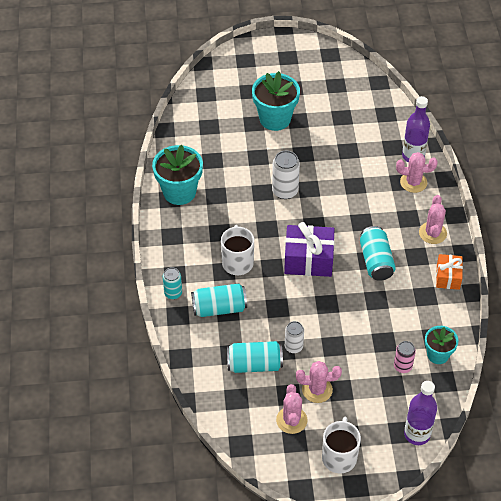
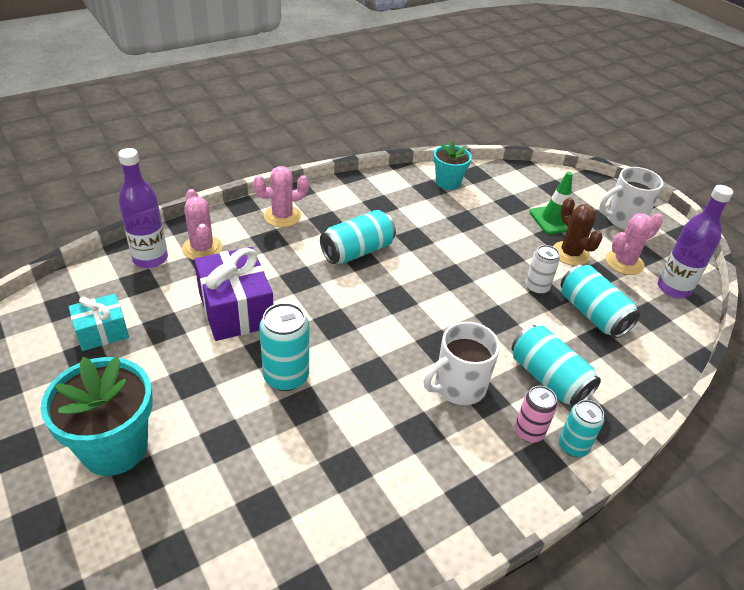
camera: 120 degrees left, 10 degrees down
(179, 192) = (369, 533): turquoise flower pot -> none
(285, 191) = (286, 376): white can -> turquoise can
(308, 260) = (398, 312): purple gift -> purple gift (236, 309)
(317, 390) = (570, 253): pink cactus -> brown cactus
(356, 125) = (102, 332): none -> turquoise gift
(360, 404) = (554, 220): none -> green traffic cone
(402, 366) = (483, 202): pink can -> pink can (529, 432)
(417, 434) = (547, 179): purple bottle -> purple bottle (673, 289)
(448, 277) = (341, 194): orange gift -> none

